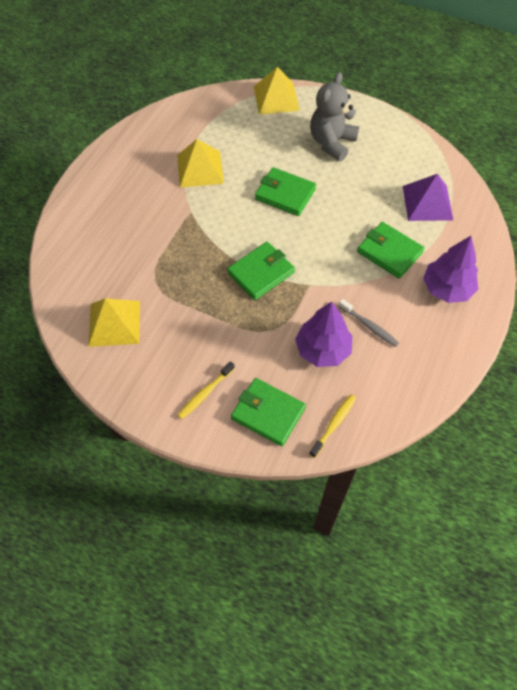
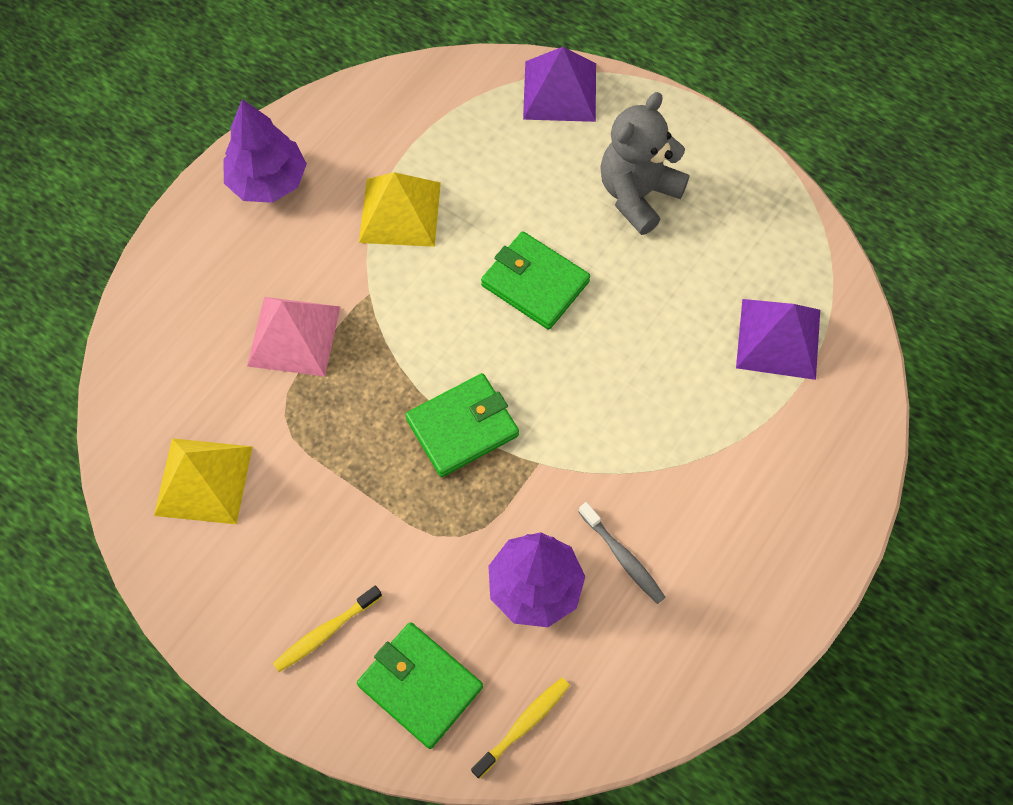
camera: 10 degrees right, 5 degrees up
(152, 239) = (294, 335): none -> pink pyramid
(276, 98) = (559, 91): yellow pyramid -> purple pyramid
(389, 252) = (689, 423): green wallet -> none
(446, 288) = (772, 509): purple tree -> purple tree (268, 181)

